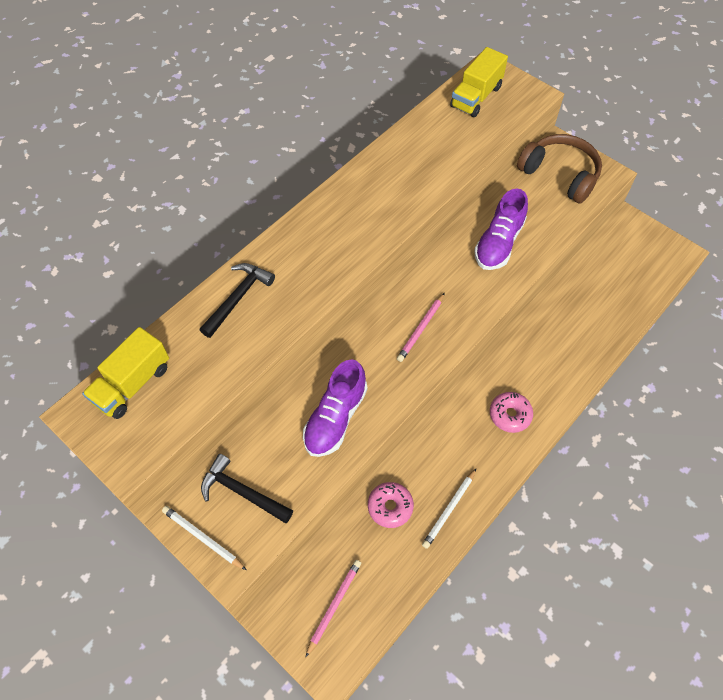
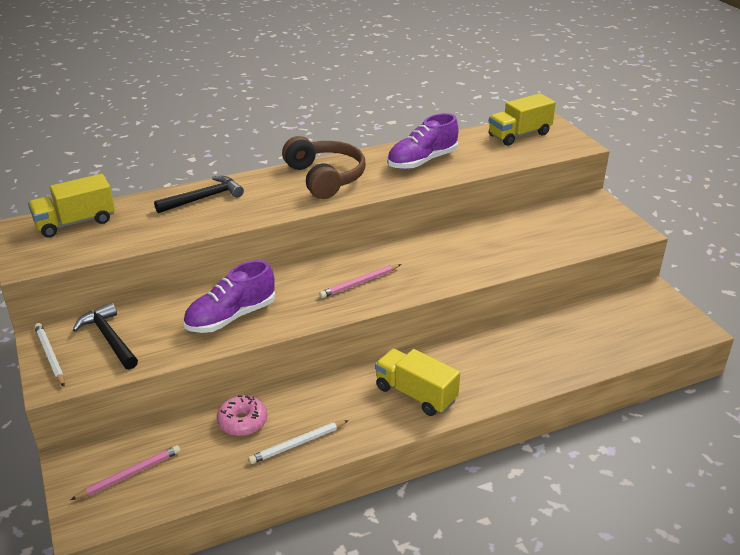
camera: 25 degrees right, 25 degrees down
(498, 243) = (482, 248): purple shoe -> purple shoe (422, 161)
(510, 415) = (416, 394): pink donut -> yellow truck
(559, 175) = (581, 220): brown headphones -> brown headphones (325, 178)

